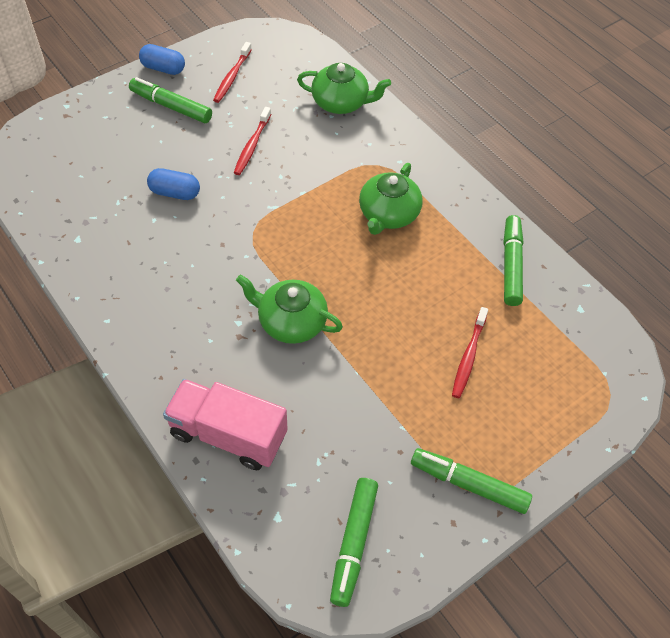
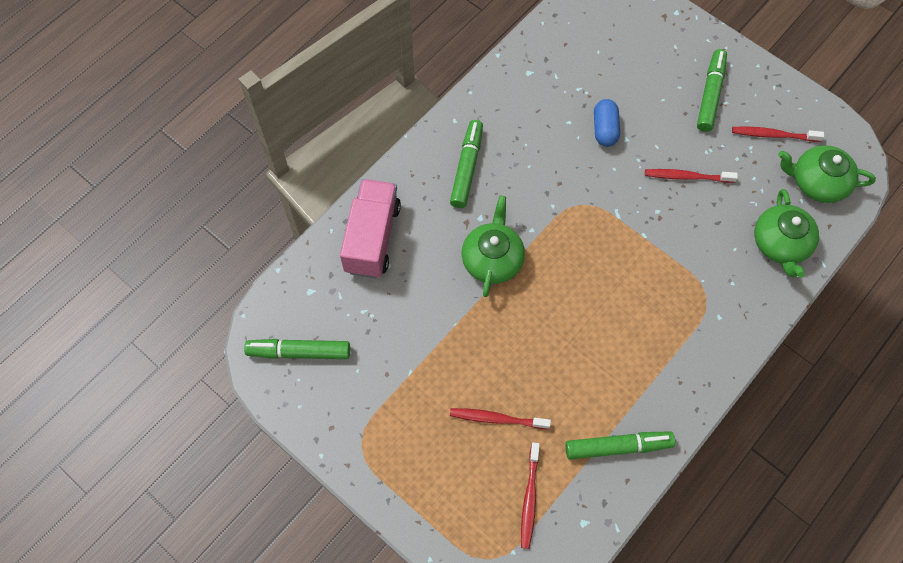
camera: 80 degrees right, 10 degrees up
(163, 68) = (758, 73): blue capsule -> none
(388, 214) = (643, 318): green teapot -> green teapot (817, 182)
(469, 484) = (368, 436): green marker -> green marker (466, 168)
(553, 347) = (529, 498): none -> red toothbrush

